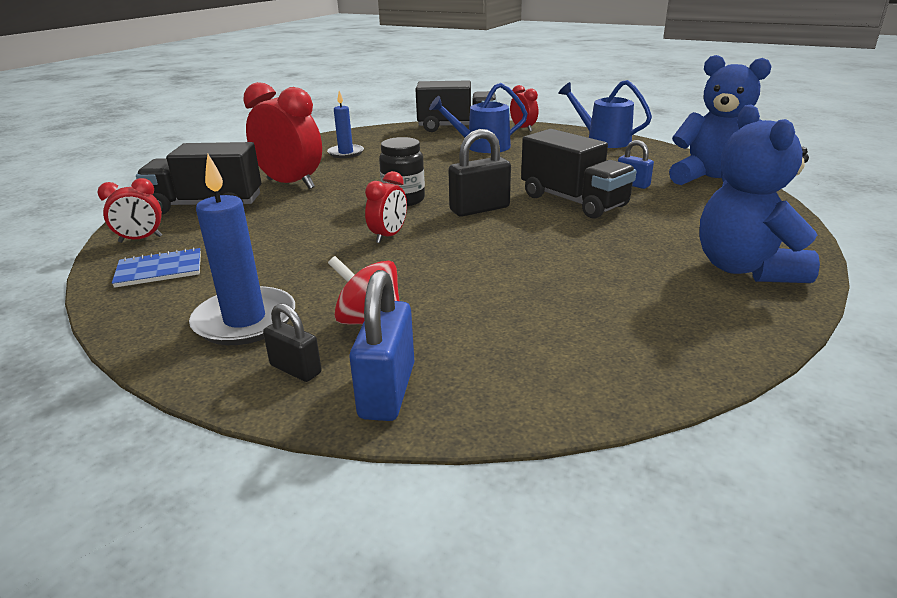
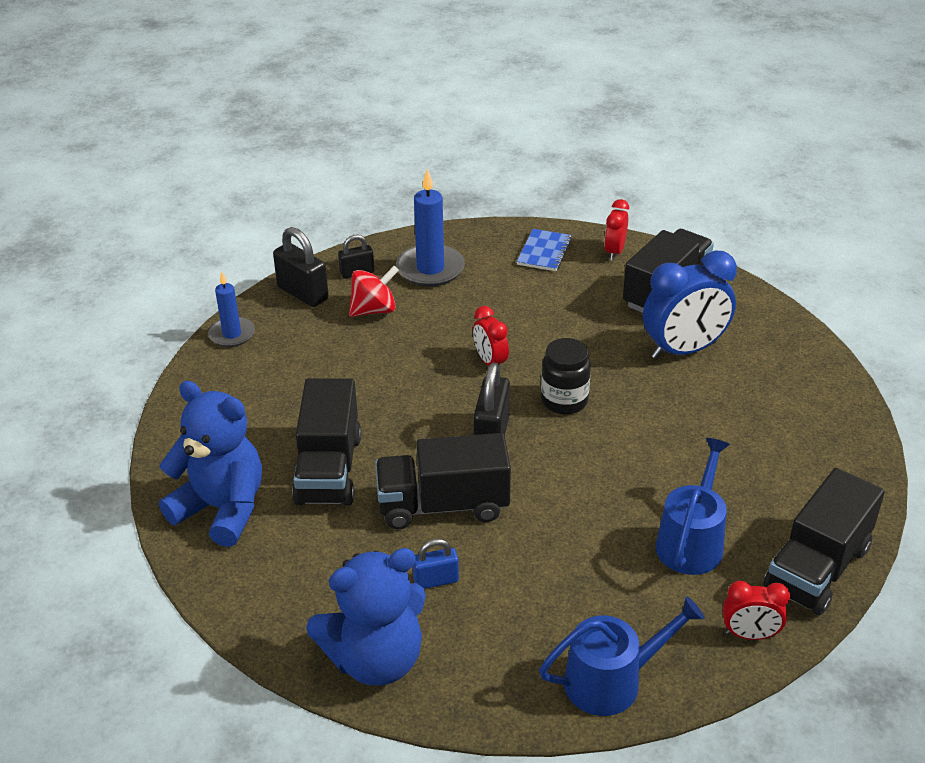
camera: 125 degrees right, 10 degrees up
(290, 184) = (684, 350): red clock -> blue clock
(346, 153) = (768, 419): blue candle -> blue candle (232, 334)
(387, 391) = (303, 293): blue padlock -> black padlock
(620, 247) = (329, 469): none -> black truck

